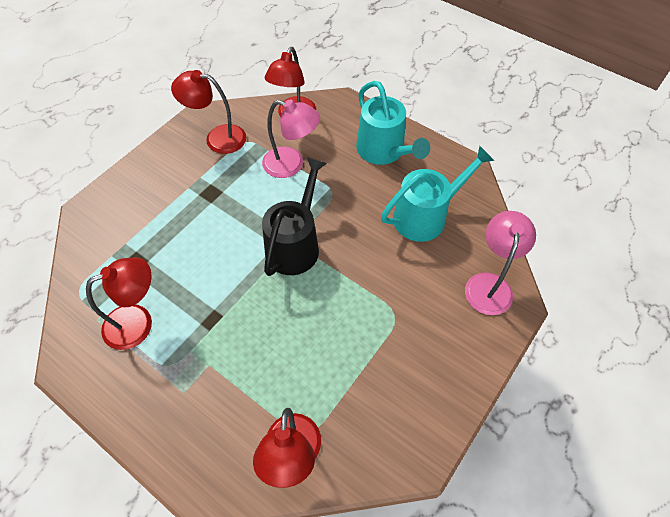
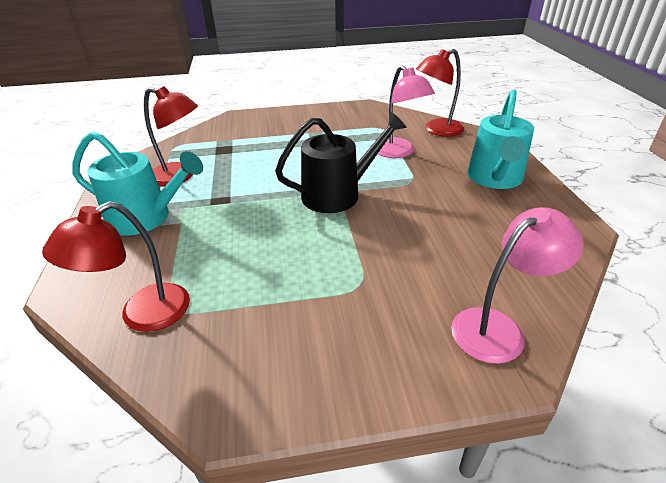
camera: 45 degrees right, 20 degrees down
(217, 138) = (363, 119): red lamp -> none
(425, 216) = (485, 237): turquoise watering can -> turquoise watering can (145, 218)

